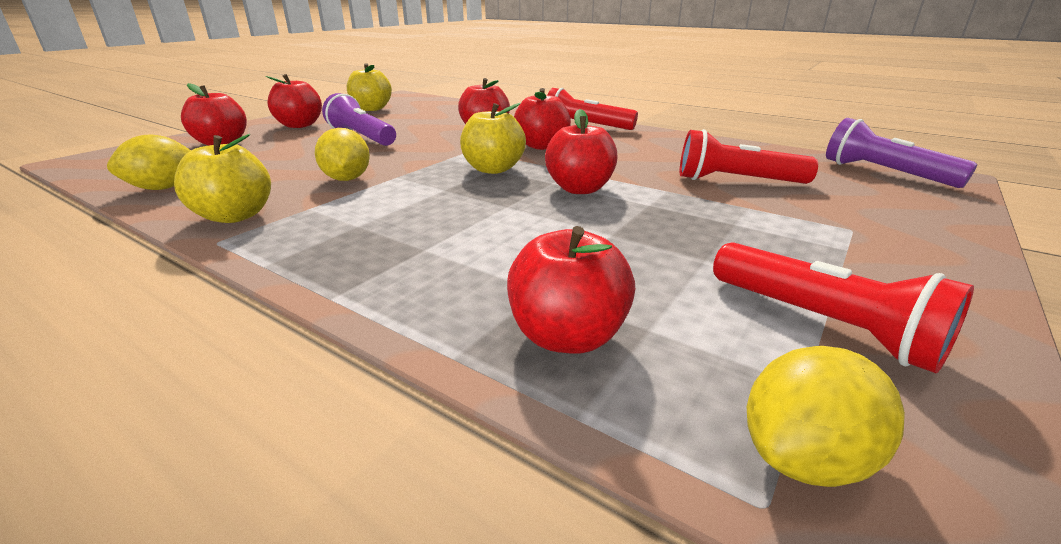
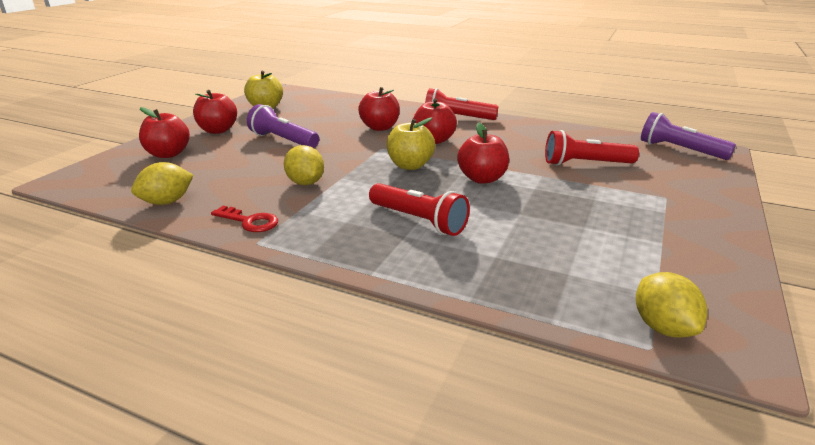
camera: 10 degrees left, 0 degrees up
(235, 216) = (249, 221): yellow apple -> red key
(567, 336) = (526, 282): red apple -> none
(804, 458) = (663, 327): yellow lemon -> yellow lemon turned 60 degrees counterclockwise
(823, 324) = (660, 261): red flashlight -> red flashlight (418, 221)

